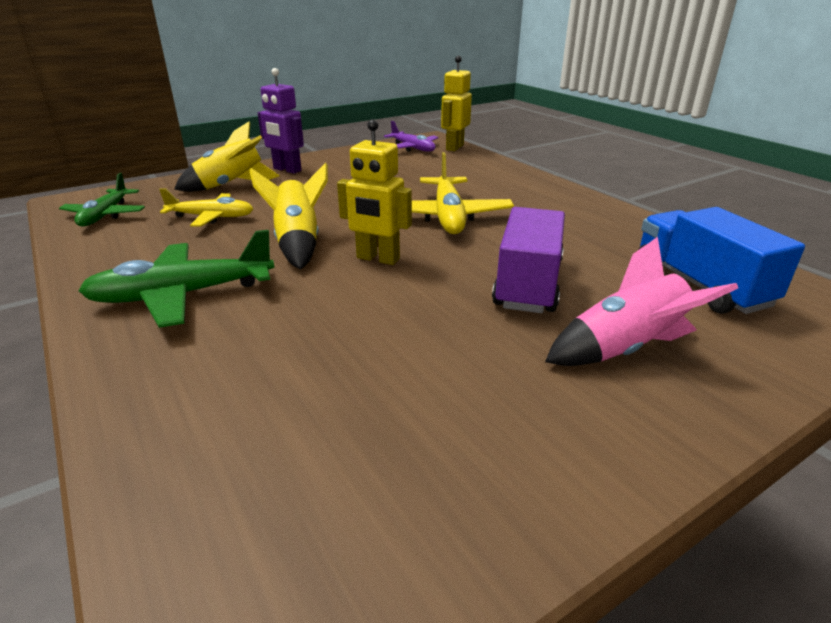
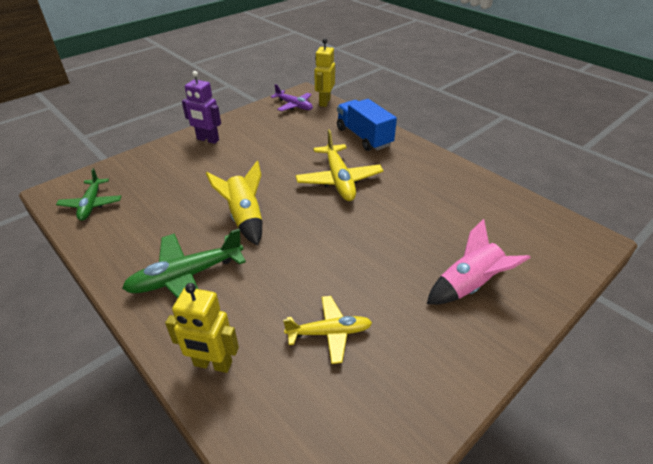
camera: 10 degrees left, 10 degrees up
(211, 217) = (172, 198): yellow plane -> yellow plane (329, 333)
(231, 185) = (172, 162): yellow rocket -> none
(377, 259) = (303, 227): yellow robot -> yellow robot (212, 364)
(528, 284) = (404, 239): purple truck -> none
(699, 285) = (505, 227): blue truck -> blue truck (364, 137)

